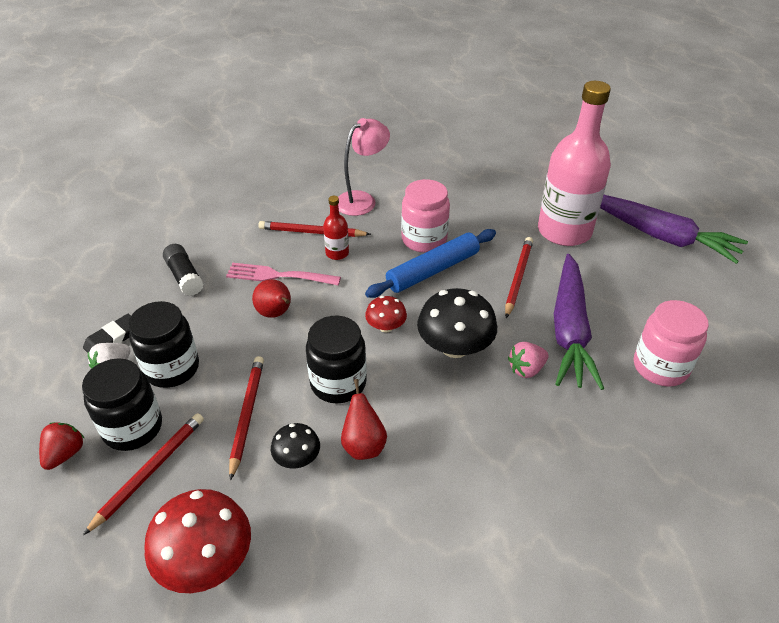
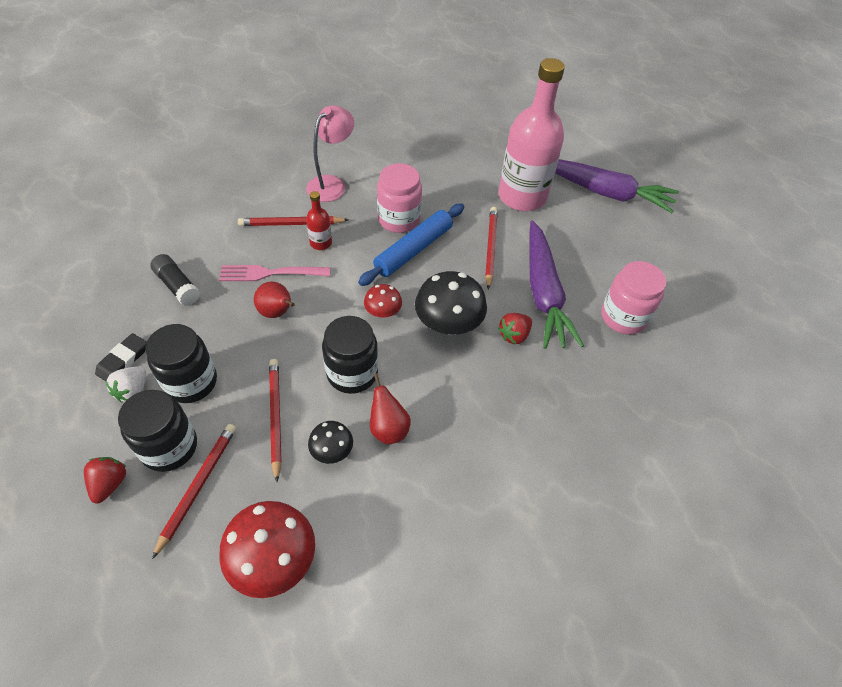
camera: 15 degrees left, 10 degrees up
(526, 369) = (514, 335): pink strawberry -> red strawberry

